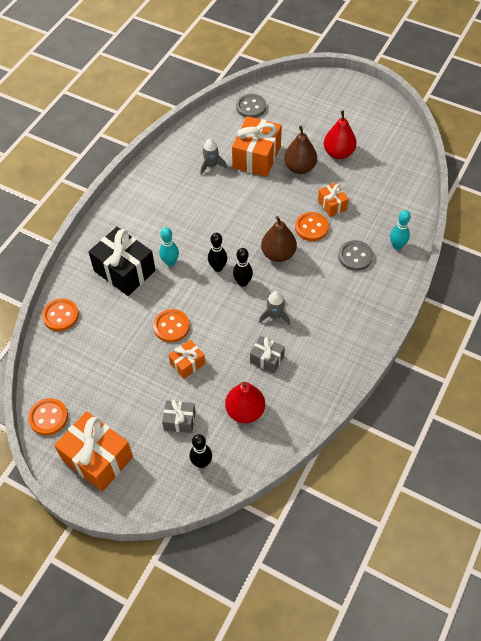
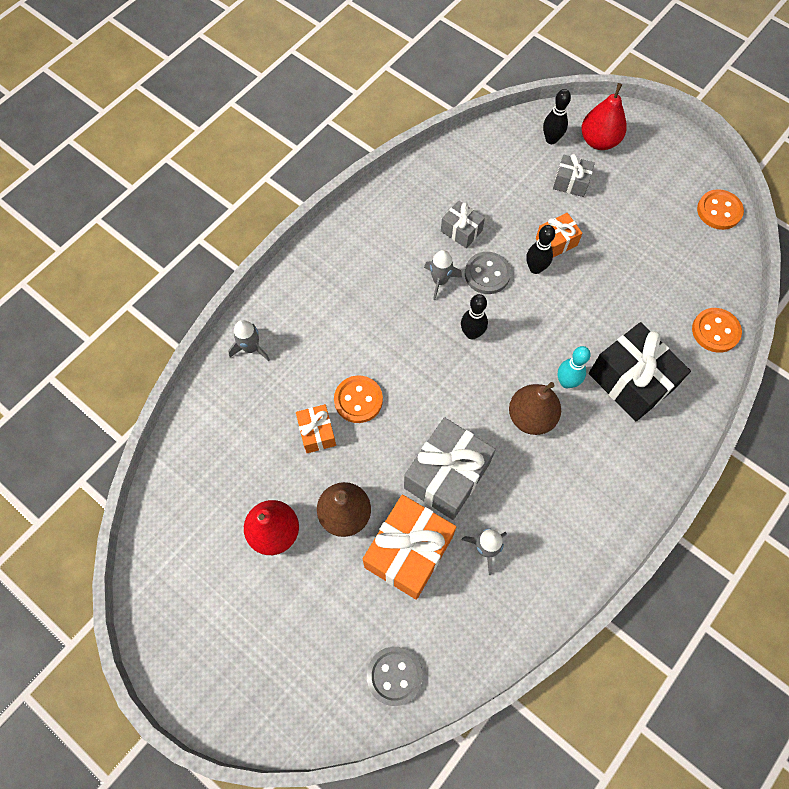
camera: 170 degrees left, 10 degrees up
(97, 458) = (661, 161): orange gift -> none
(171, 326) = (572, 290): orange button -> none
(218, 267) = (501, 361): black bowling pin -> black bowling pin (535, 268)
(242, 196) = (446, 475): none -> grey gift
(245, 411) = (497, 180): red pear -> red pear (599, 141)
(278, 254) = (415, 366): brown pear -> brown pear (531, 417)
(355, 256) = (313, 343): grey button -> grey button (487, 274)
(397, 246) = (251, 348): turquoise bowling pin -> grey rocket

